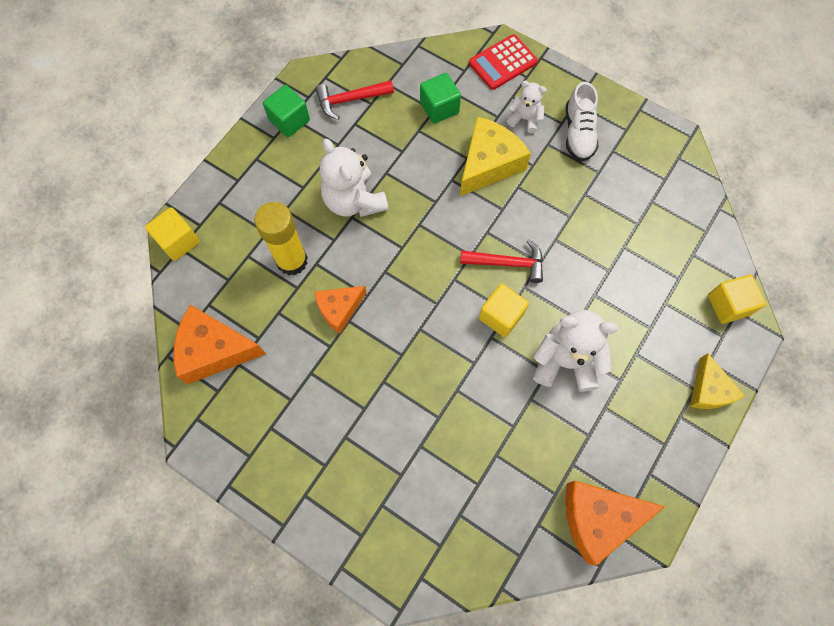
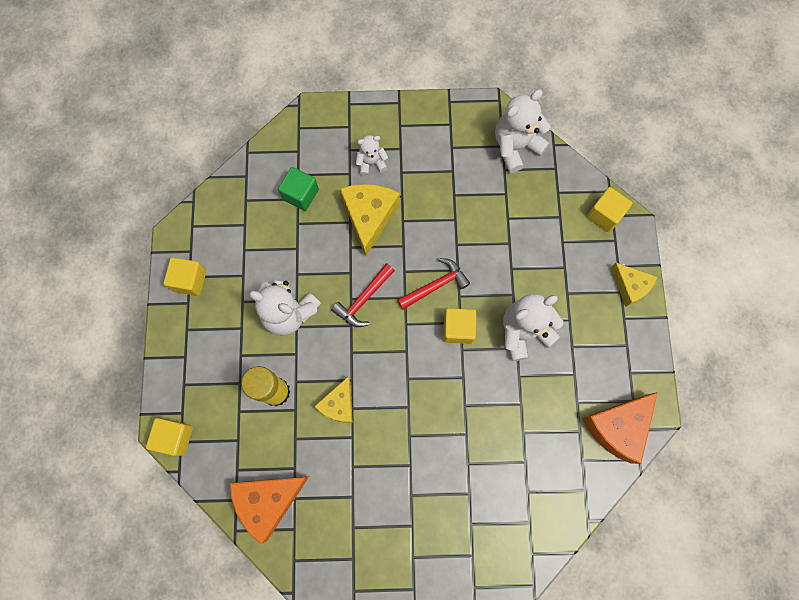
camera: 35 degrees left, 5 degrees up
(289, 120) = (190, 280): green cube -> yellow cube
(339, 309) = (338, 404): orange cheese -> yellow cheese
(350, 100) = (226, 232): red hammer -> red hammer (363, 299)
(502, 62) = (323, 126): red calculator -> none
(578, 133) = (418, 149): white shoe -> none
(678, 187) = (515, 147): none -> white teddy bear

